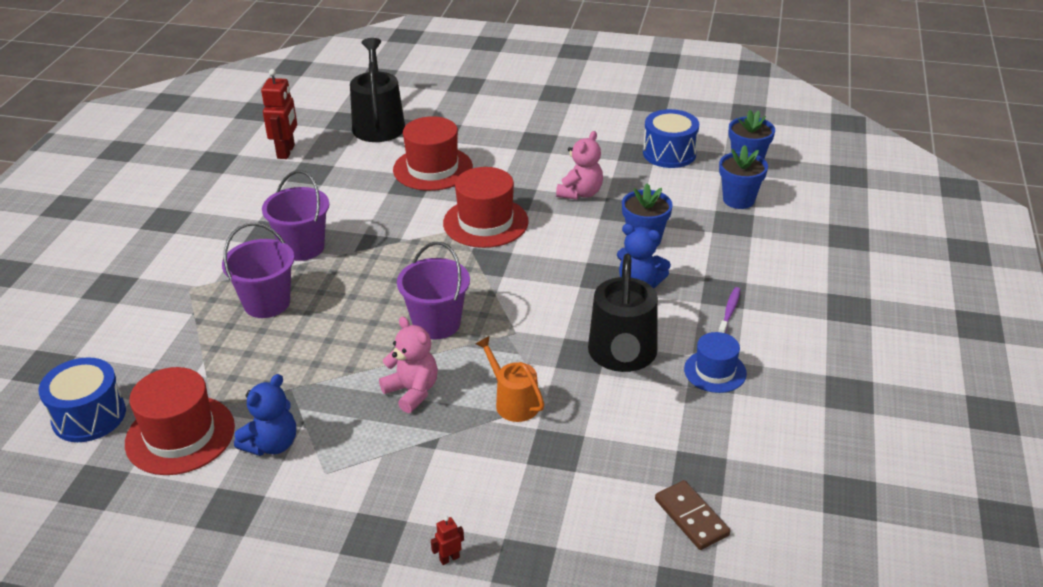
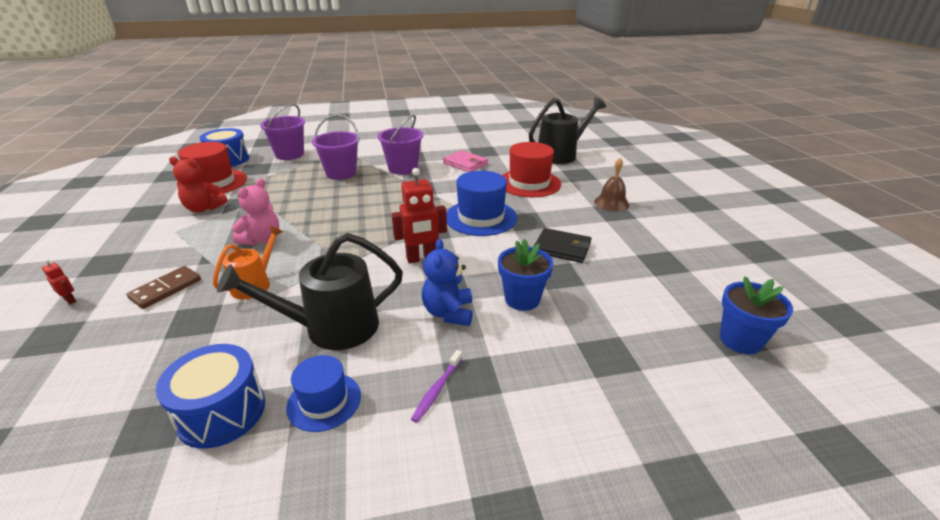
camera: 65 degrees right, 5 degrees down
(272, 444) = (204, 208): blue teddy bear -> red teddy bear
(286, 152) = (498, 140): red robot -> red robot (421, 258)
(336, 196) = (465, 163): none -> pink wallet
(436, 323) = (343, 229): purple bucket -> purple bucket (289, 154)
(485, 222) = (481, 217): red hat -> blue hat
(520, 136) = (611, 203): none -> brown bell
(580, 193) = (562, 248): pink teddy bear -> black wallet
(669, 153) = (685, 281): blue drum -> blue drum (222, 412)
(691, 517) = (78, 436): brown domino -> brown domino (166, 289)
(729, 311) = (437, 389): purple toothbrush -> purple toothbrush turned 120 degrees clockwise
(738, 200) = (657, 350): blue flower pot -> none

